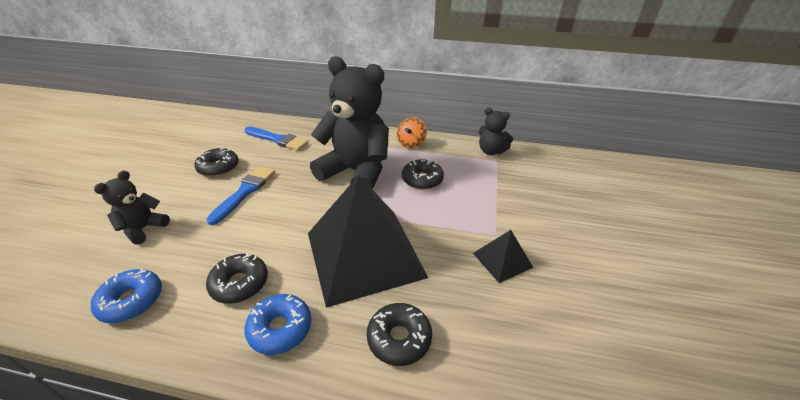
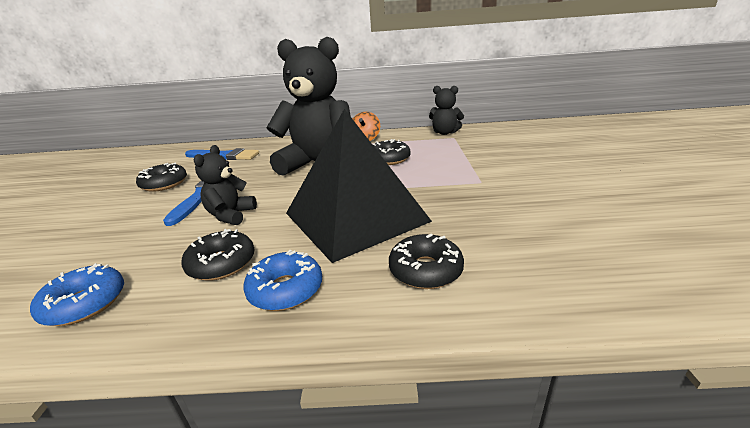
camera: 10 degrees left, 10 degrees down
(143, 229) = (85, 242): black teddy bear -> black teddy bear (231, 215)
(502, 260) = (498, 196): black pyramid -> none

